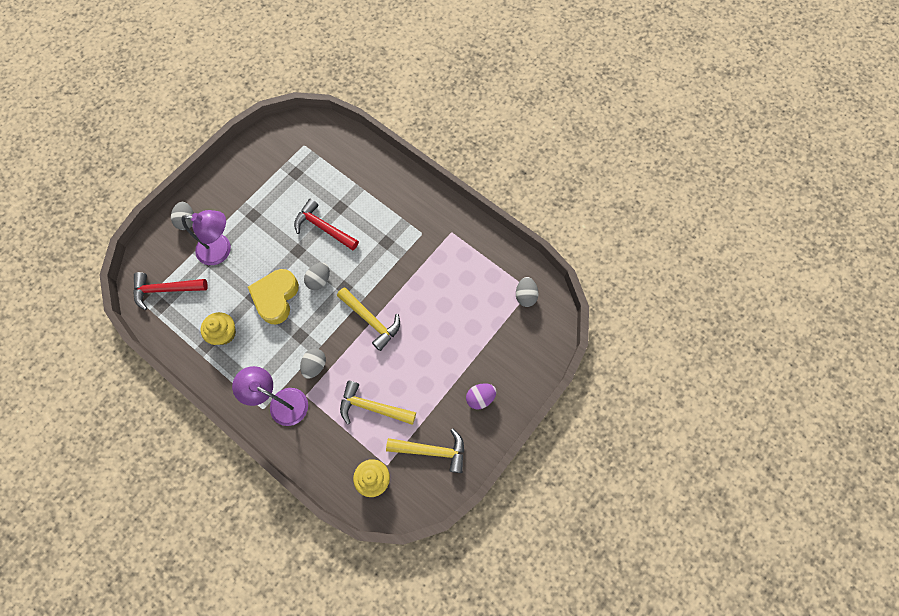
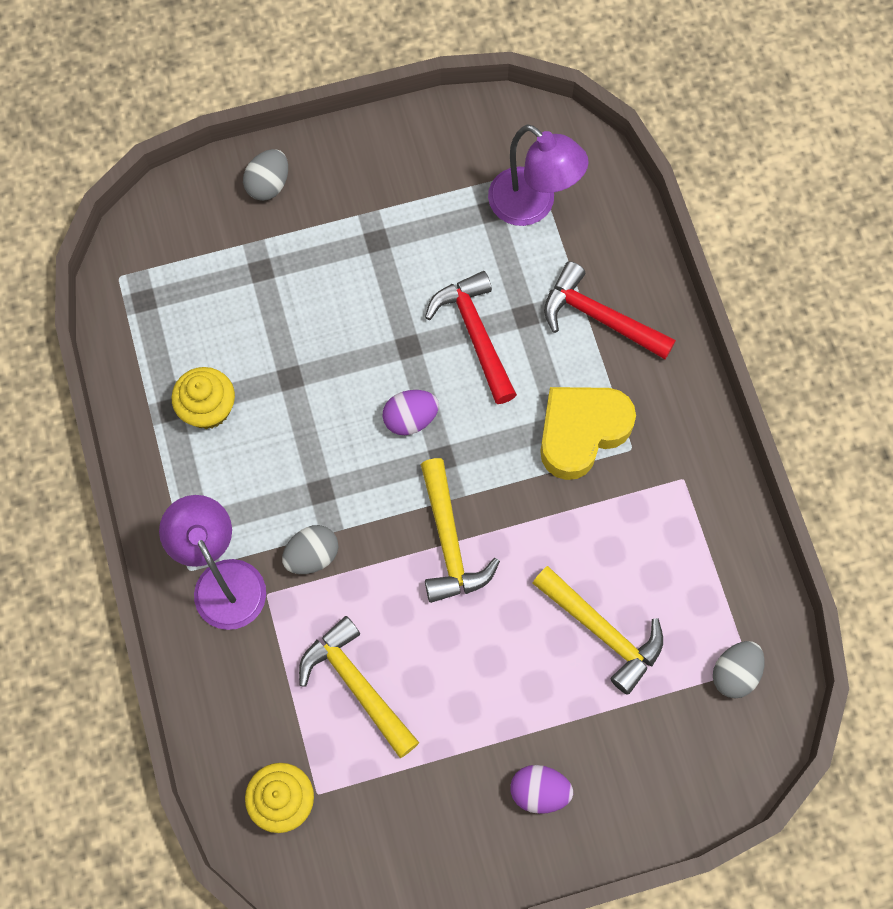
camera: 35 degrees right, 0 degrees up
(166, 290) = (166, 279): red hammer -> red hammer (599, 318)
(221, 250) = (290, 268): purple lamp -> purple lamp (532, 206)
(276, 297) = (324, 403): yellow heart -> yellow heart (581, 432)
(319, 280) = (410, 419): grey egg -> purple egg
(432, 450) = (403, 822): yellow hammer -> yellow hammer (602, 631)

